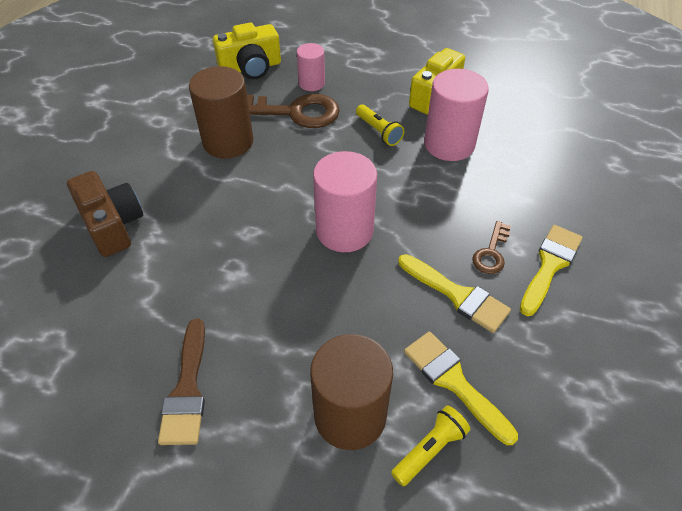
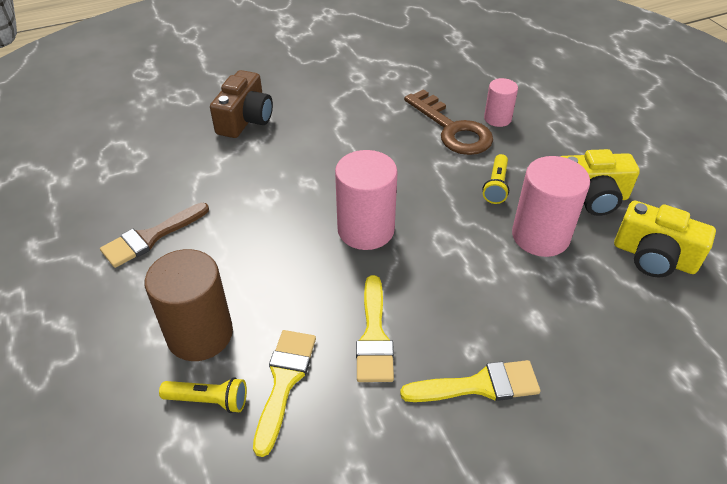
camera: 50 degrees right, 5 degrees down
(228, 142) = (379, 118): brown cylinder -> none
(251, 68) = (468, 80): yellow camera -> yellow camera (654, 257)
(491, 252) = (446, 334): brown key -> none

